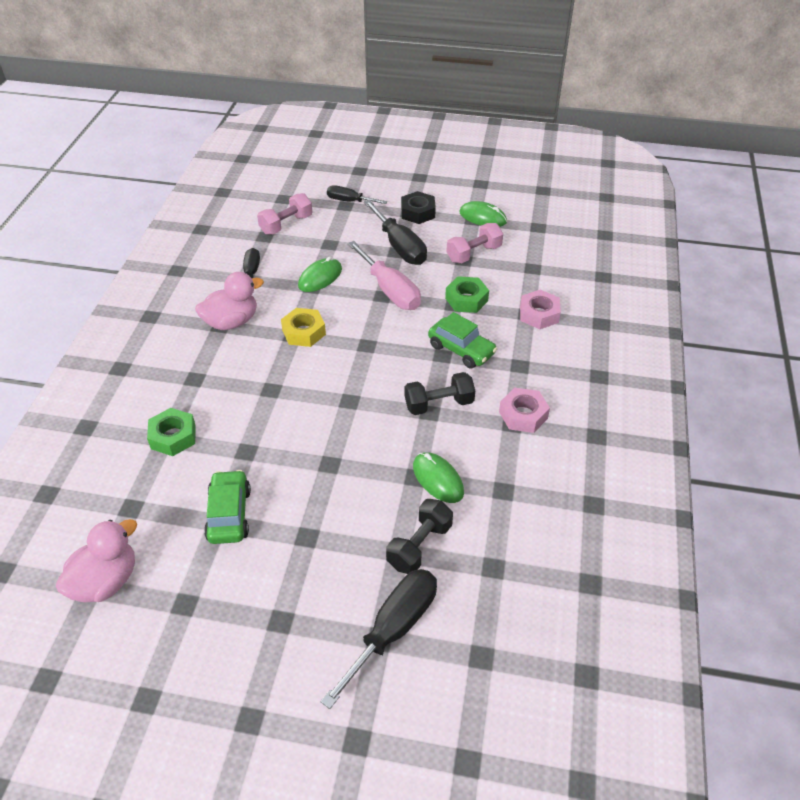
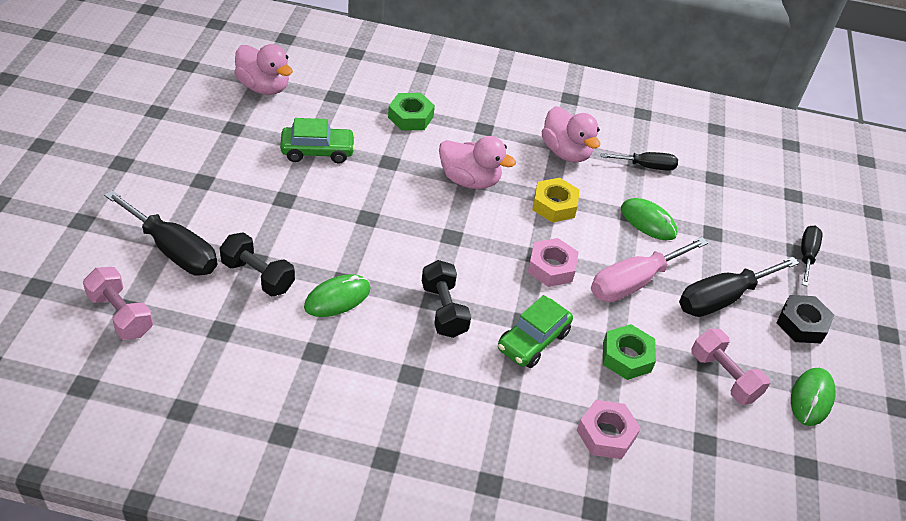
camera: 85 degrees right, 0 degrees up
(272, 388) = (470, 180): none -> pink duck
(286, 224) = (741, 196): pink dumbbell -> pink dumbbell (121, 314)
(523, 415) = (423, 387): pink nut -> pink nut (551, 267)

